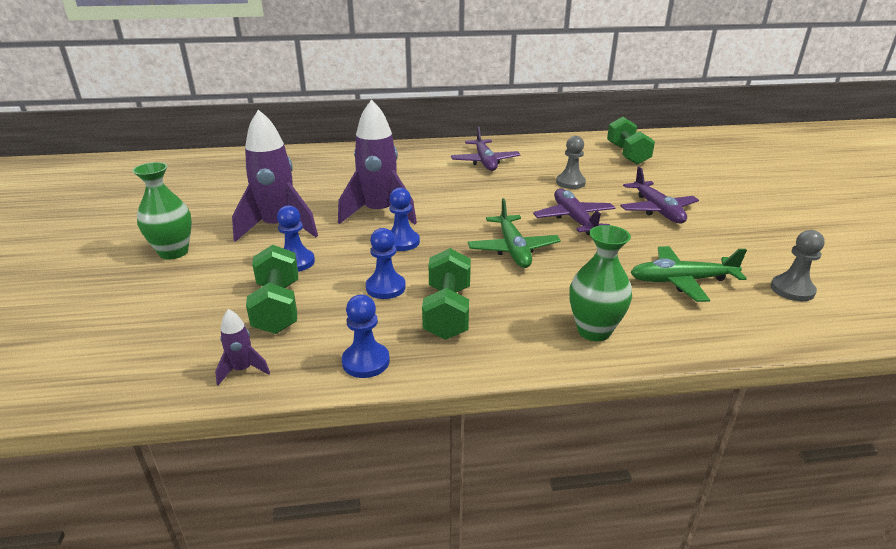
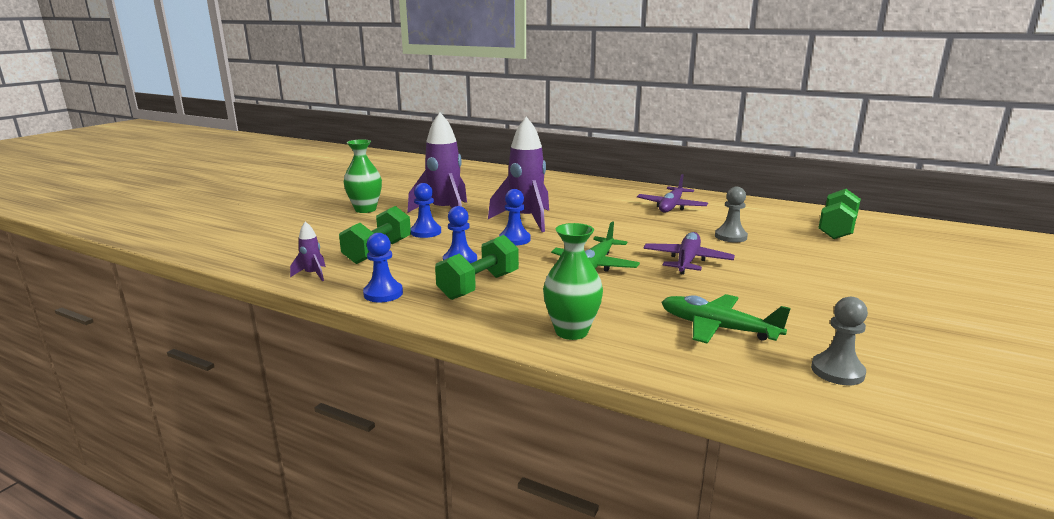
camera: 35 degrees right, 10 degrees down
(657, 210) = (790, 275): purple plane -> none

